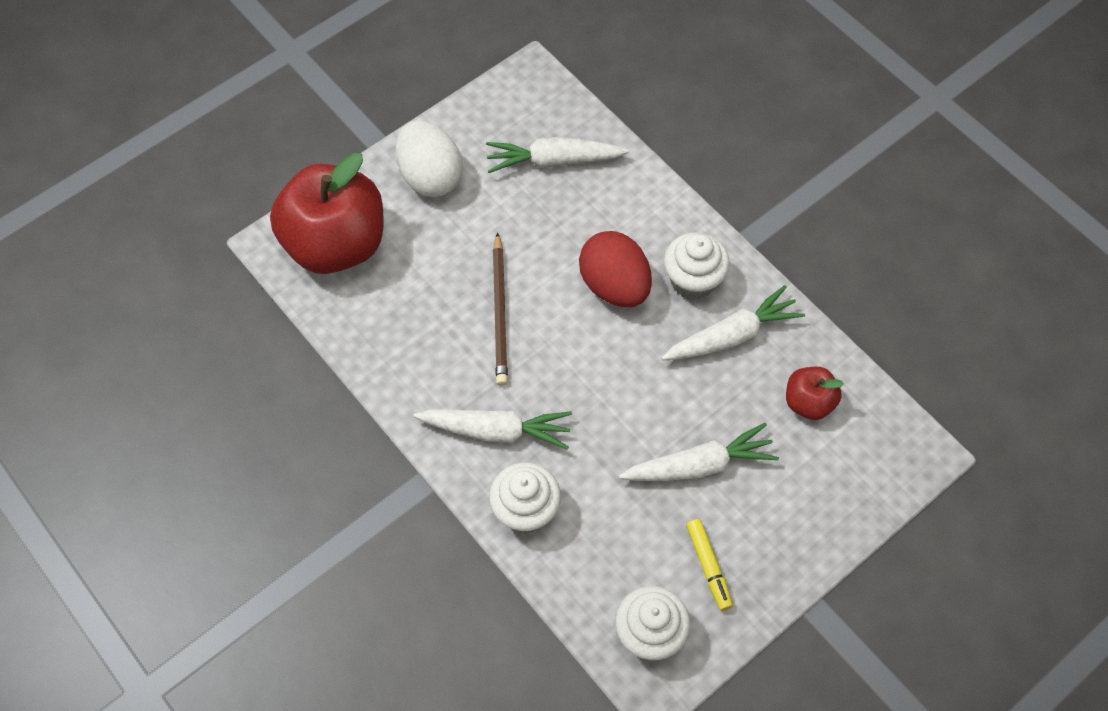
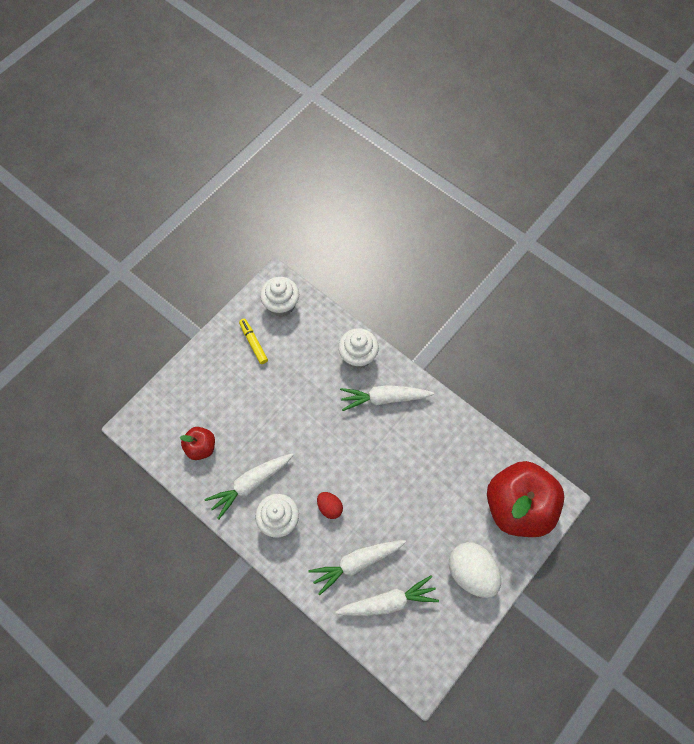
camera: 170 degrees right, 5 degrees up
(500, 312) = (399, 475): brown pencil -> none
(614, 286) = (329, 507): red egg -> red egg, size x0.52
(699, 465) = (264, 398): white carrot -> white carrot (357, 563)

